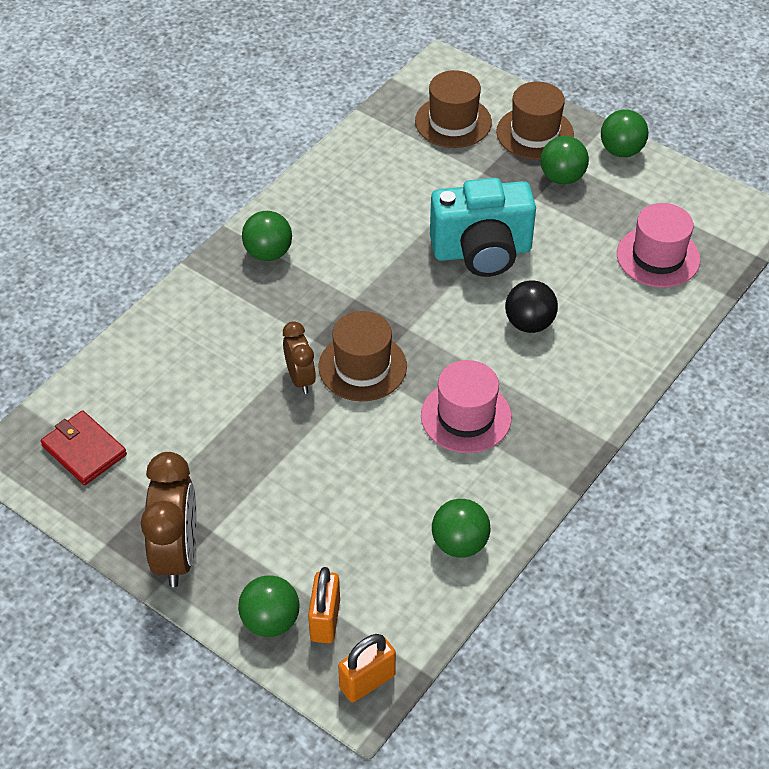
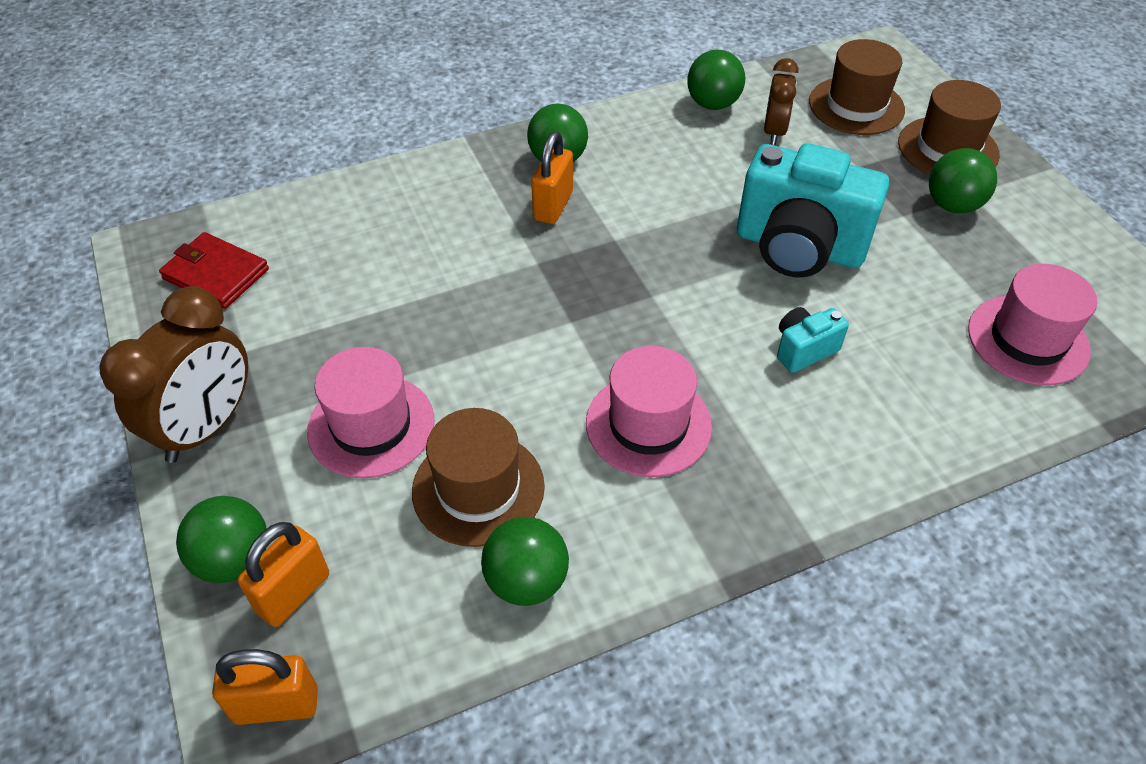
camera: 30 degrees right, 0 degrees up
(84, 450) = (216, 274): red wallet -> red wallet turned 45 degrees counterclockwise
(289, 500) = (371, 425): none -> pink hat
(292, 292) = (553, 206): none -> orange padlock
(300, 379) = (490, 298): brown clock -> brown clock (774, 132)
(362, 366) = (568, 314): brown hat -> brown hat (478, 488)
(529, 323) = (804, 349): black ball -> turquoise camera
(621, 151) = (1049, 203): green ball -> green ball (712, 104)

